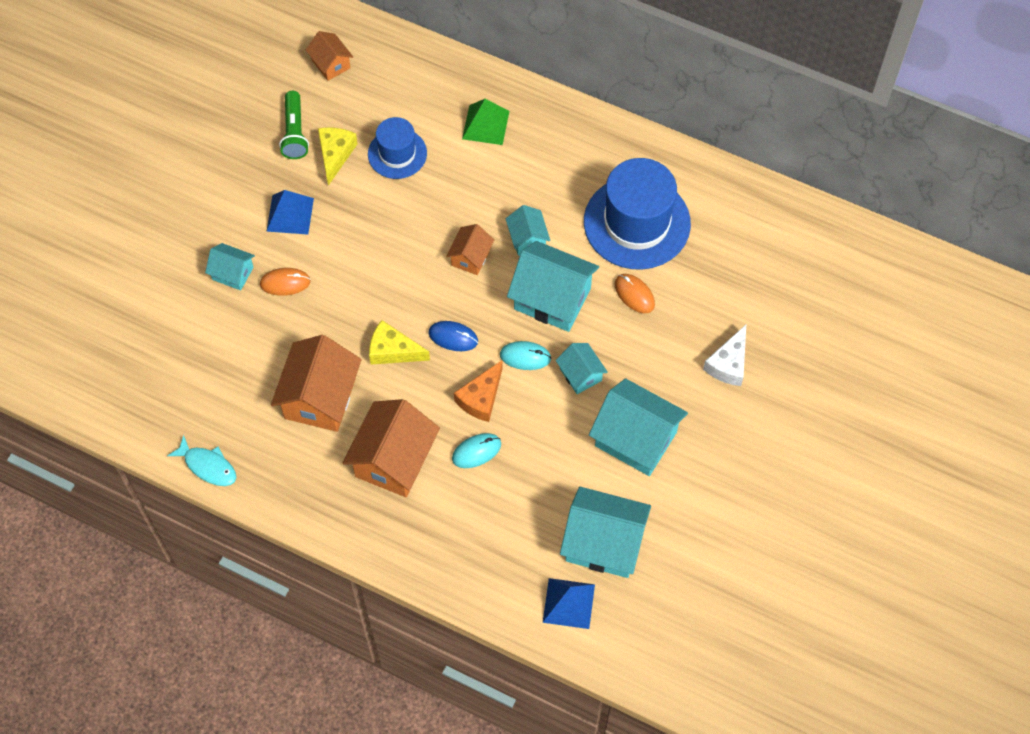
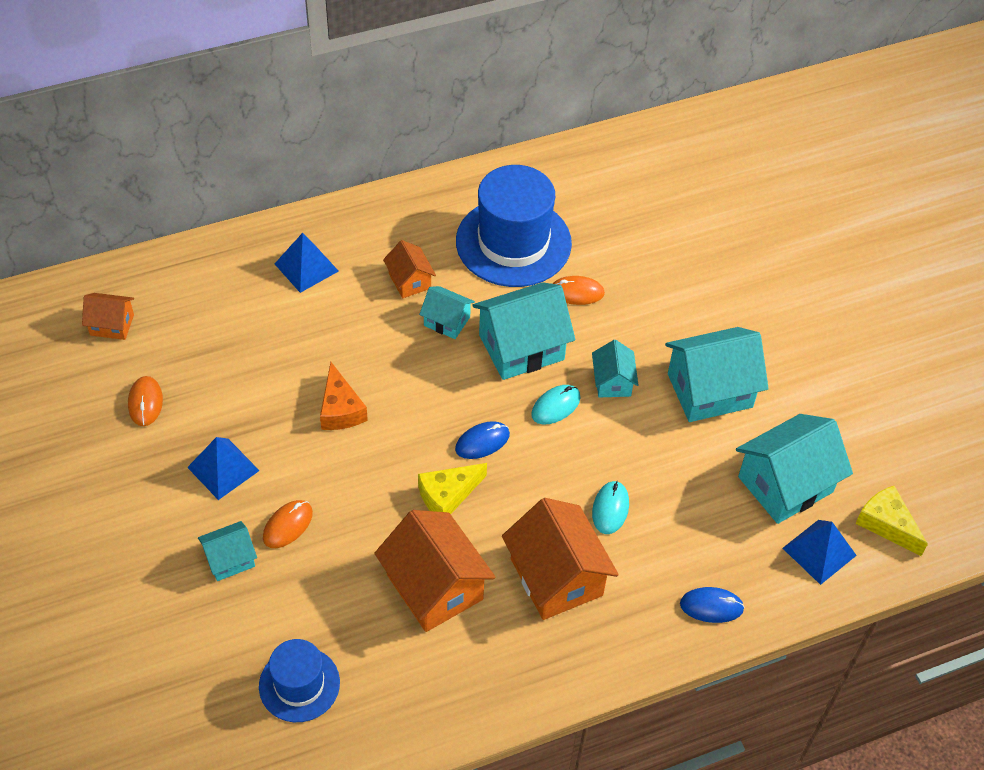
camera: 50 degrees left, 10 degrees down
(208, 466) = (408, 735): turquoise fish -> none
(294, 132) = (145, 402): green flashlight -> orange mouse
(335, 155) = (205, 390): yellow cheese -> yellow cheese (886, 524)
(397, 153) = (259, 346): blue hat -> blue hat (299, 684)
(460, 567) = (711, 606): none -> blue mouse
(470, 257) = (419, 372): orange house -> orange house (409, 281)
(481, 398) = (562, 466): orange cheese -> orange cheese (340, 409)
(485, 125) = (306, 267): green pyramid -> blue pyramid
(580, 375) = (612, 382): turquoise house -> turquoise house turned 75 degrees clockwise
(728, 364) = (702, 282): white cheese -> none

